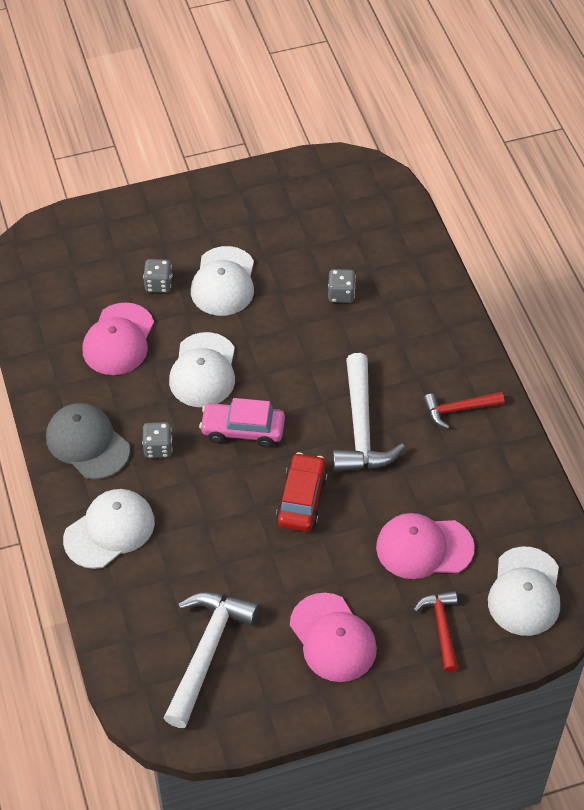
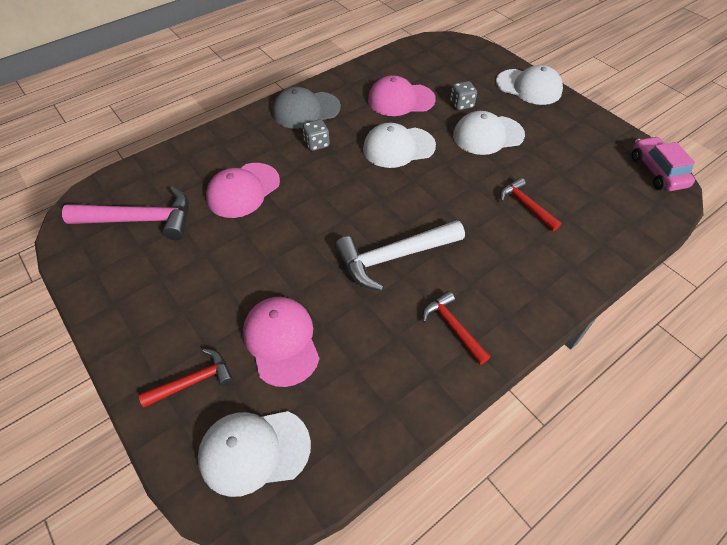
camera: 70 degrees right, 0 degrees up
(87, 443) = (306, 110): grey cap -> grey cap turned 135 degrees counterclockwise
(109, 530) = (236, 140): white cap -> white cap (529, 87)
(207, 652) = (141, 220): white hammer -> pink hammer
(243, 430) = (354, 184): pink car -> pink car (657, 171)
(302, 499) = (302, 237): red car -> none
(333, 638) = (167, 297): pink cap -> pink cap (243, 190)
(341, 294) = (526, 205): grey dice -> red hammer

